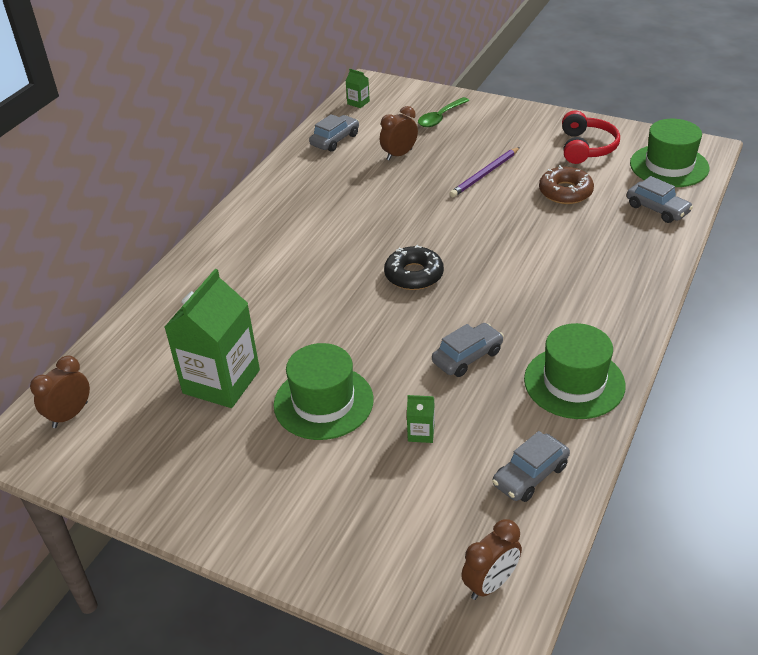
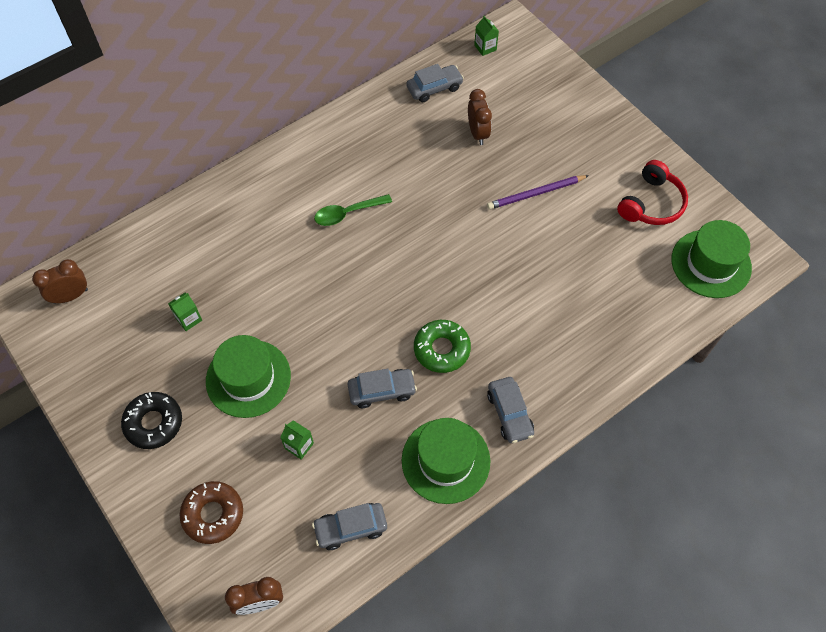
camera: 25 degrees right, 20 degrees up
(221, 381) = (188, 319): green carton -> green carton, size x0.41
(399, 155) = (477, 133): brown clock -> brown clock turned 90 degrees clockwise
(414, 275) = (397, 282): black donut -> black donut (153, 423)
(440, 117) = (545, 101): green spoon -> green spoon (347, 213)
(497, 305) = (442, 349): none -> green donut
(565, 192) = (591, 250): brown donut -> brown donut (213, 514)
(657, 209) = (658, 311): grey car -> grey car (510, 413)

